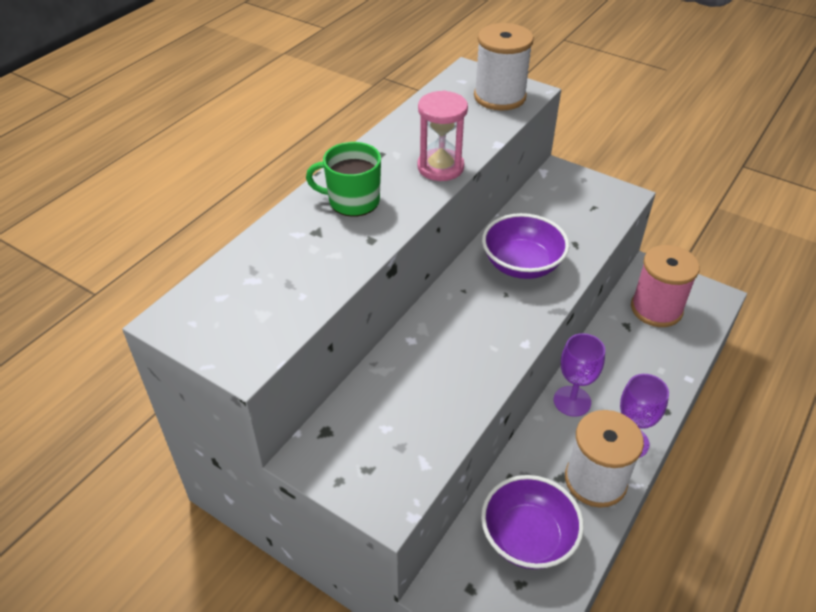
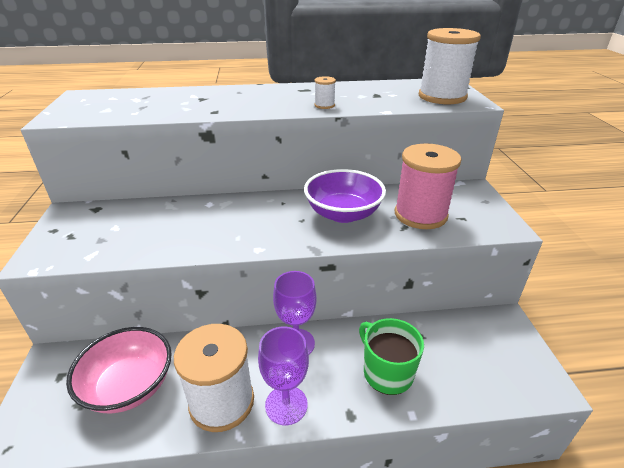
camera: 50 degrees right, 10 degrees down
(352, 201) = (246, 97): green mug -> green mug (387, 372)
(440, 167) = (324, 105): pink hourglass -> white spool
(528, 537) = (129, 386): purple bowl -> pink bowl
(656, 309) = (466, 347): pink spool -> pink spool (420, 215)

